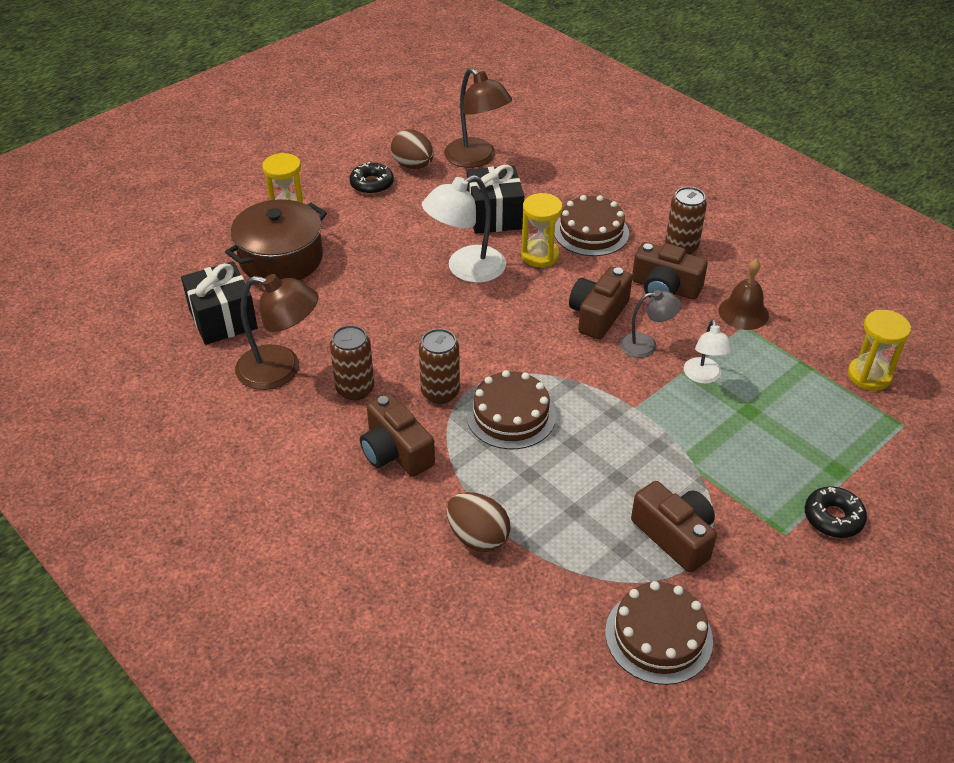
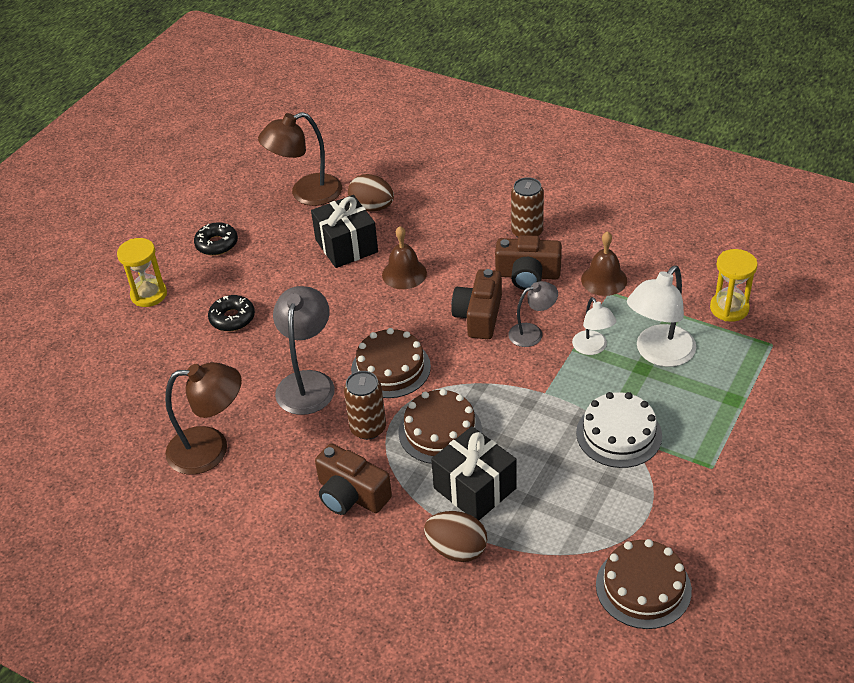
camera: 15 degrees left, 0 degrees up
(223, 319) = (132, 416): black gift -> black gift (475, 488)
(281, 259) = (162, 341): brown pot -> none
(355, 389) = (288, 447): brown can -> none
(400, 333) = (307, 382): none -> grey lamp
(413, 165) = (248, 215): brown egg -> brown egg (372, 207)
(465, 269) = (342, 305): white lamp -> white lamp (658, 354)
(476, 159) = (306, 194): brown lamp -> brown lamp turned 120 degrees clockwise
(540, 255) = (404, 273): yellow hourglass -> brown bell
(591, 232) = (441, 239): brown cake -> brown cake (391, 368)
(675, 536) = (623, 497): brown camera -> none
(696, 470) = (618, 434): none -> white cake
(833, 518) = (745, 442): black donut -> black donut (232, 318)

